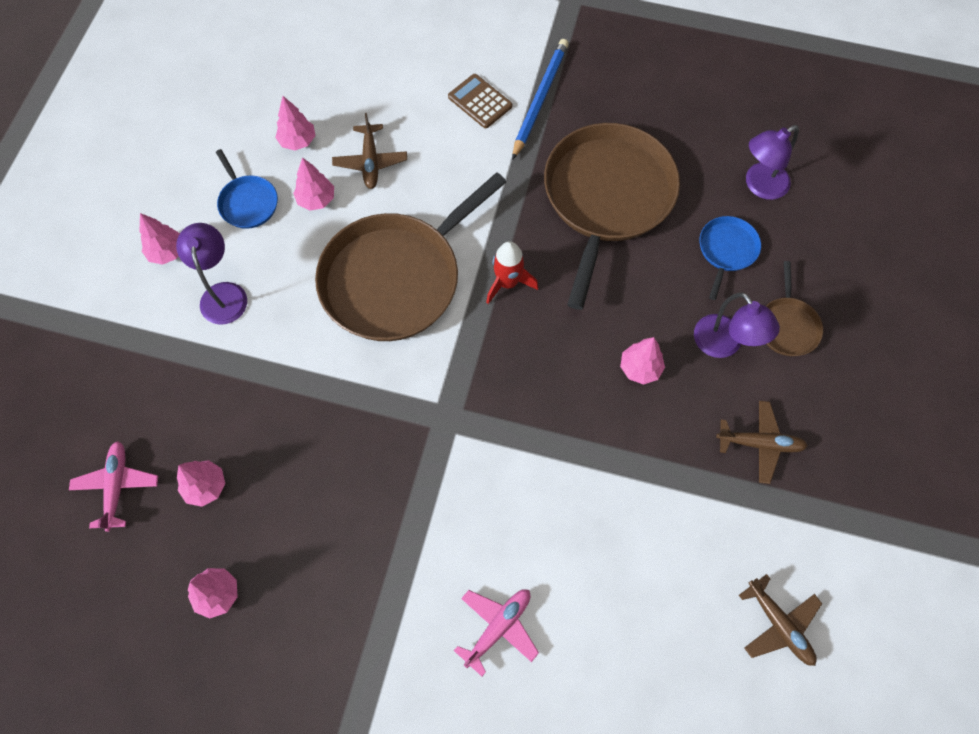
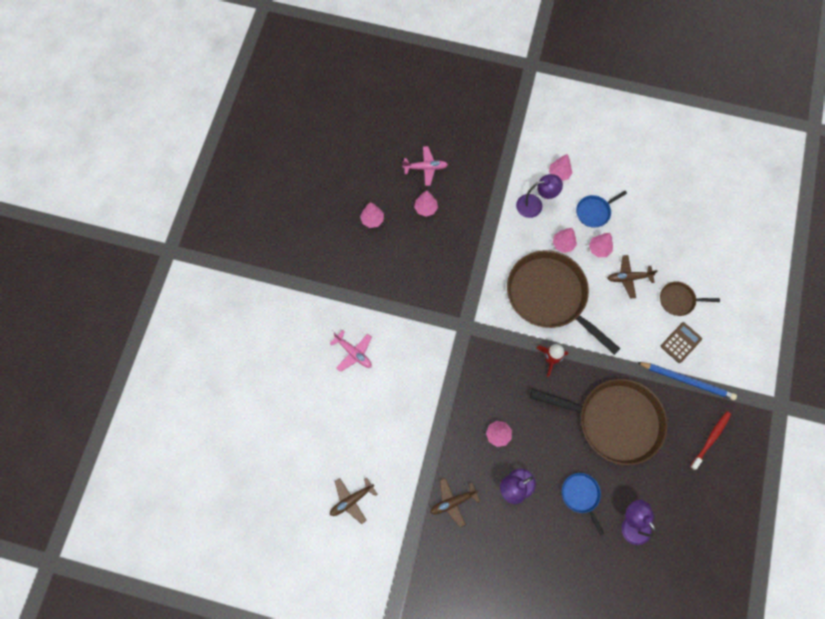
camera: 90 degrees right, 5 degrees up
(298, 141) = (639, 235): pink tree -> pink tree (563, 244)
(625, 78) = (711, 438): none -> red toothbrush
(726, 250) = (581, 495): blue pan -> blue pan turned 135 degrees counterclockwise
(760, 444) = (453, 502): brown plane -> brown plane turned 60 degrees clockwise
(787, 326) = (529, 529): brown pan -> brown pan (678, 300)

